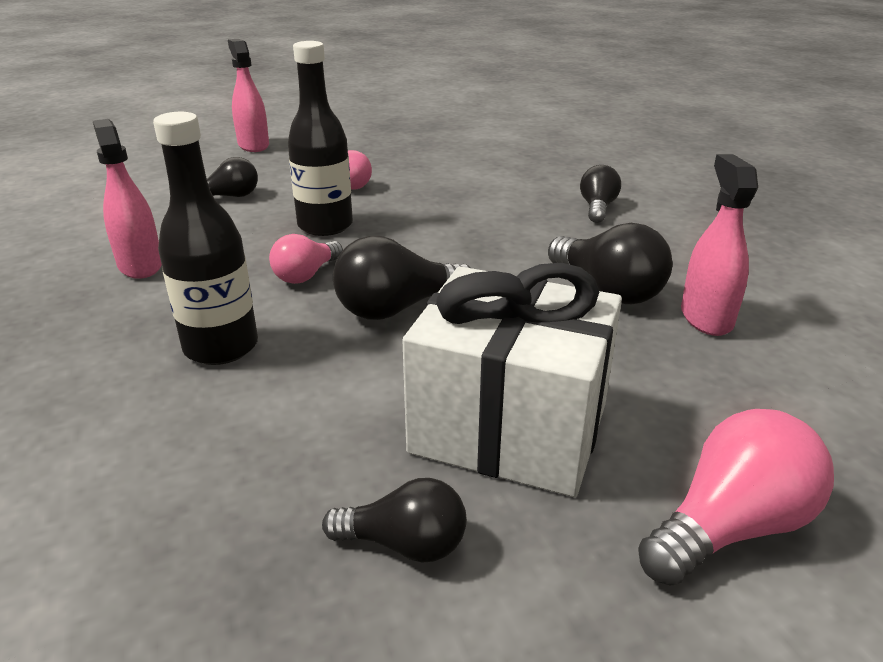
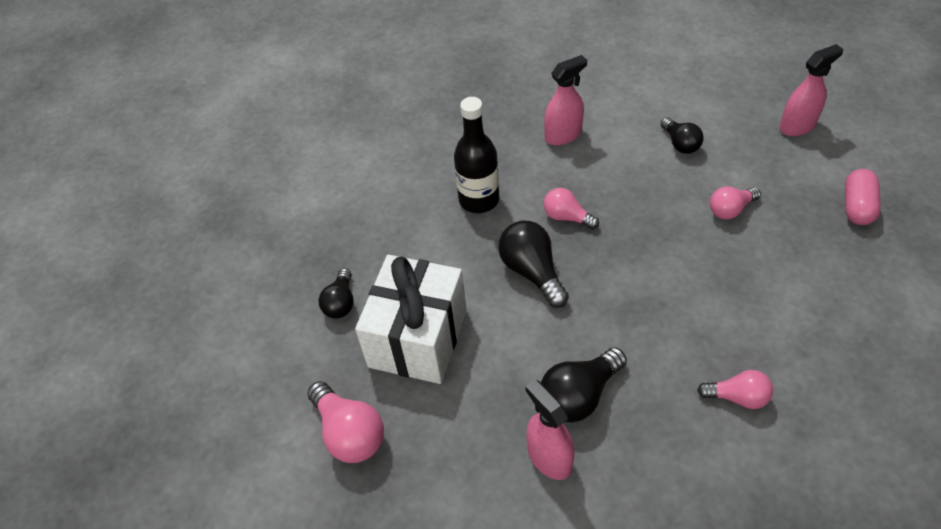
camera: 90 degrees right, 20 degrees up
(325, 226) = (644, 211): black bottle -> none
(376, 138) = (857, 206): none -> pink capsule
(597, 208) = (737, 397): black light bulb -> pink light bulb
(706, 317) = (549, 457): pink spray bottle -> pink spray bottle turned 120 degrees counterclockwise

